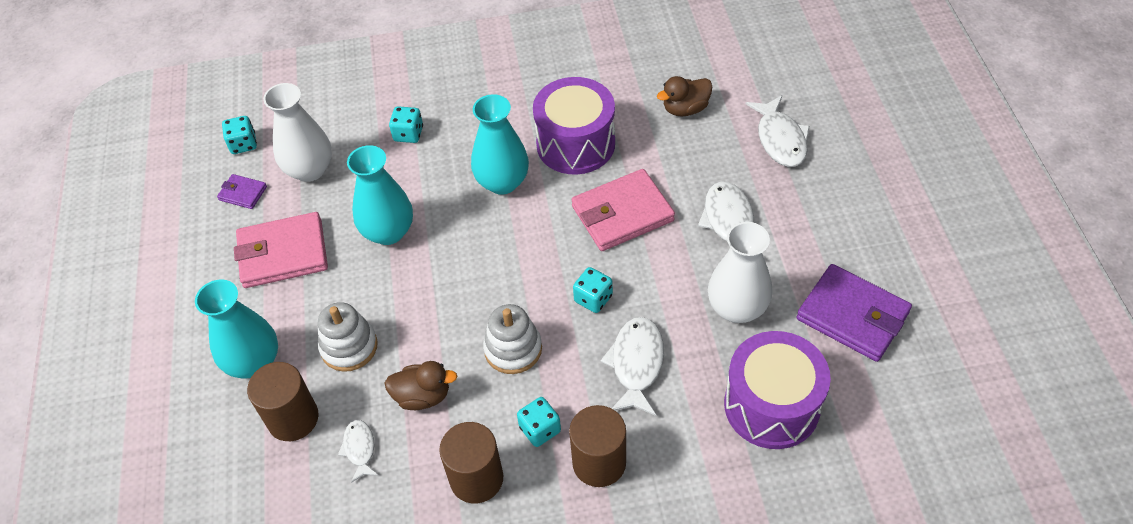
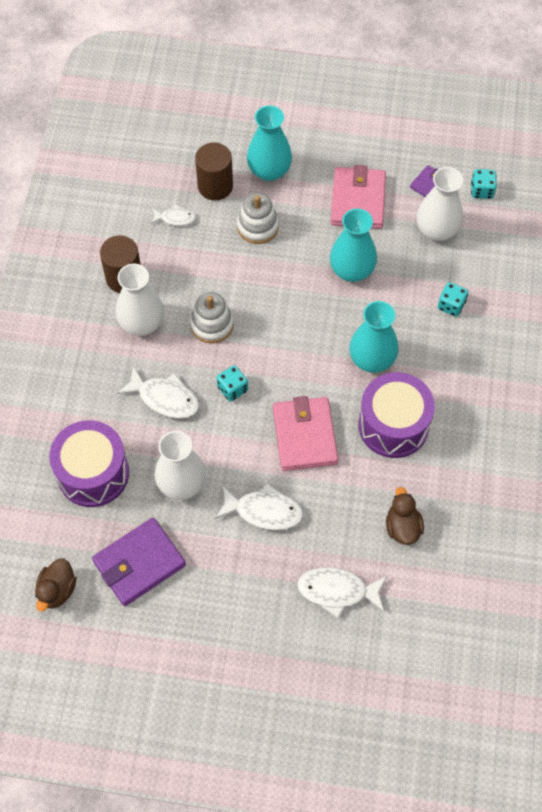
camera: 105 degrees right, 10 degrees up
(423, 396) = (199, 261): brown duck -> brown duck (57, 590)
(540, 429) = (142, 323): turquoise dice -> white vase
(599, 462) = (102, 351): brown cylinder -> none

